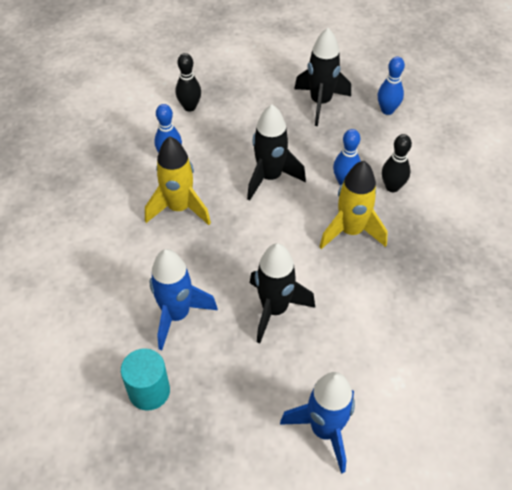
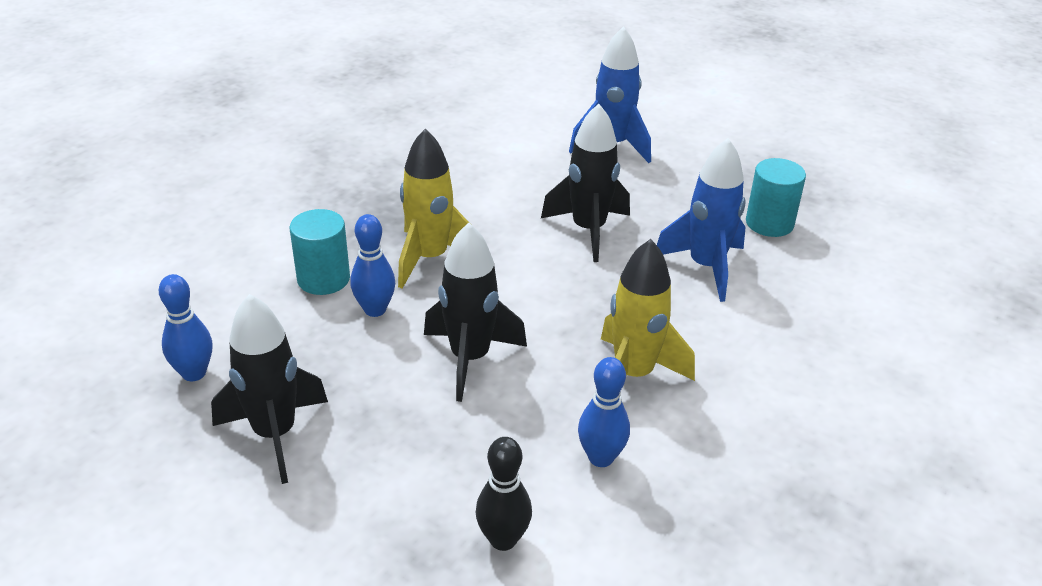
camera: 150 degrees left, 15 degrees down
(392, 187) = (323, 279): black bowling pin -> turquoise cylinder

